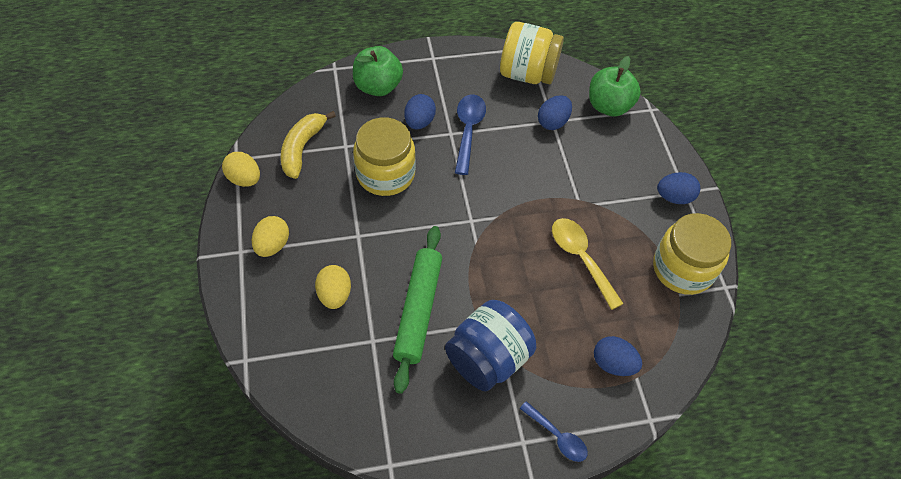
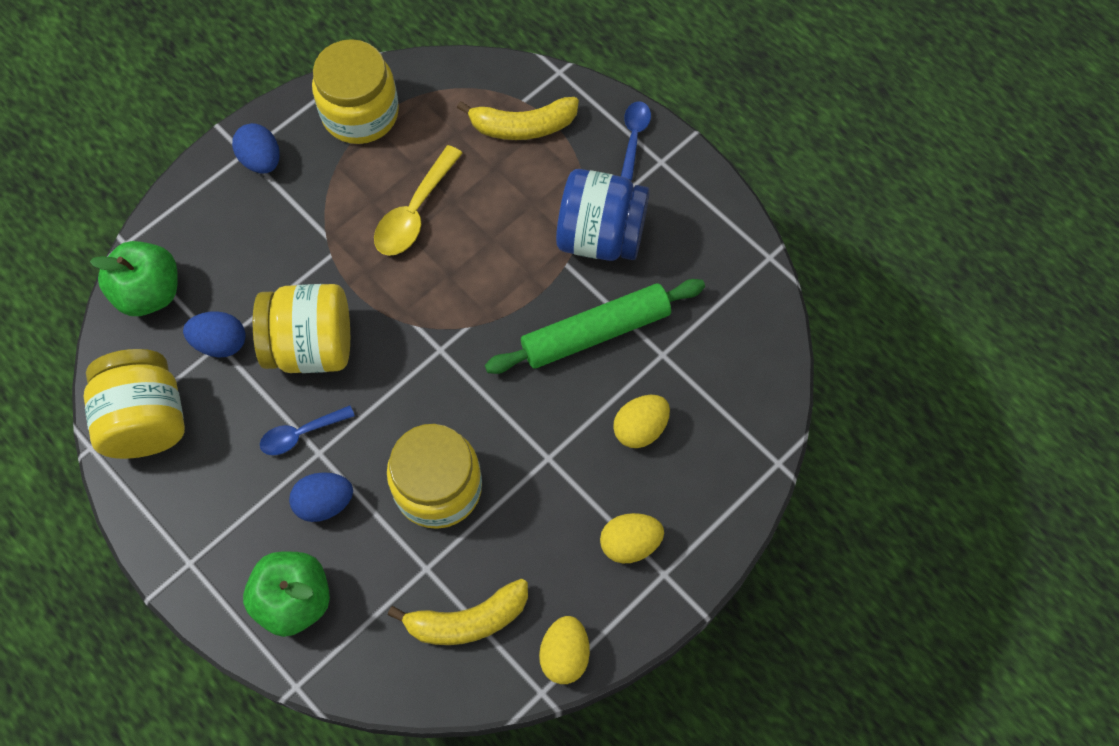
camera: 120 degrees left, 10 degrees up
(468, 130) = (300, 434): blue spoon -> blue spoon, size x0.65
(520, 160) = (311, 346): none -> yellow jar
(613, 364) = (522, 126): blue egg -> yellow banana

